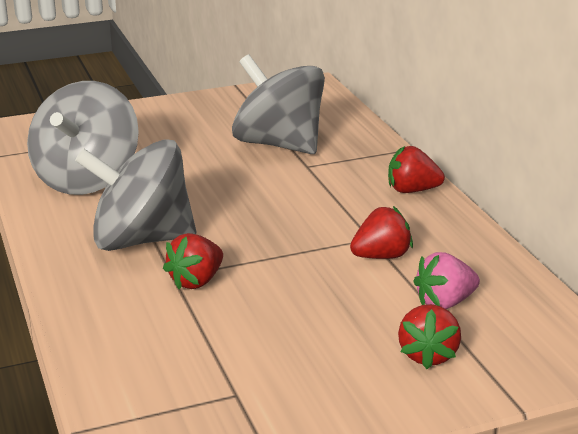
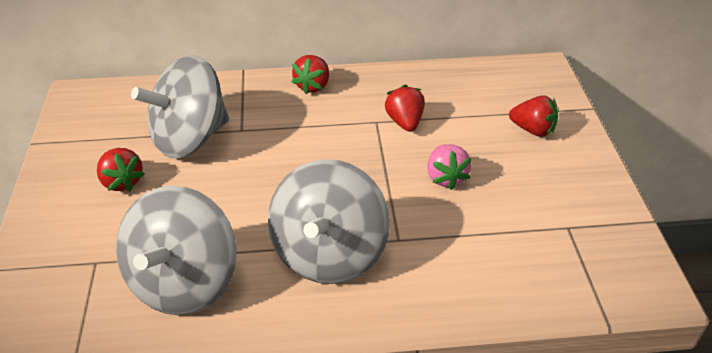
camera: 75 degrees left, 15 degrees up
(87, 179) = (184, 282): grey spinning top -> grey spinning top turned 75 degrees clockwise
(196, 281) = (411, 226): red strawberry -> red strawberry (122, 182)
(444, 303) = (473, 108): pink strawberry -> pink strawberry (445, 177)

